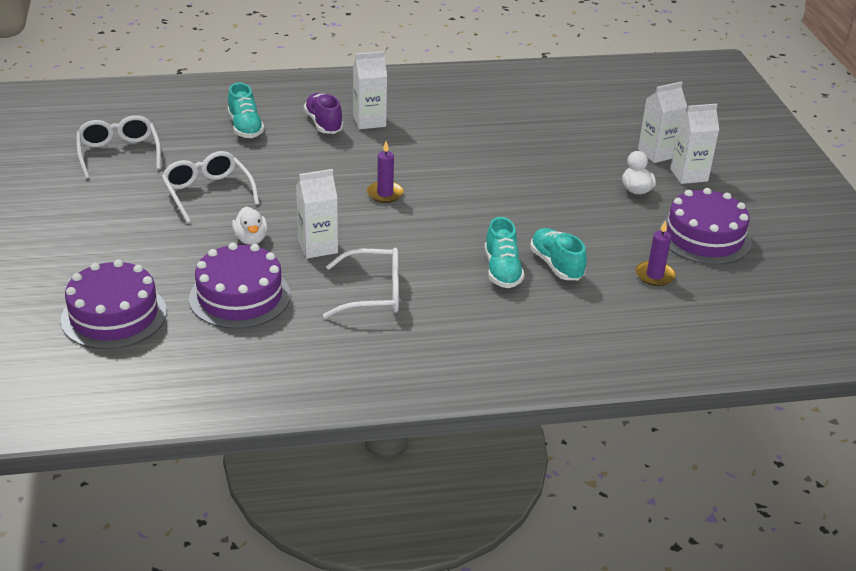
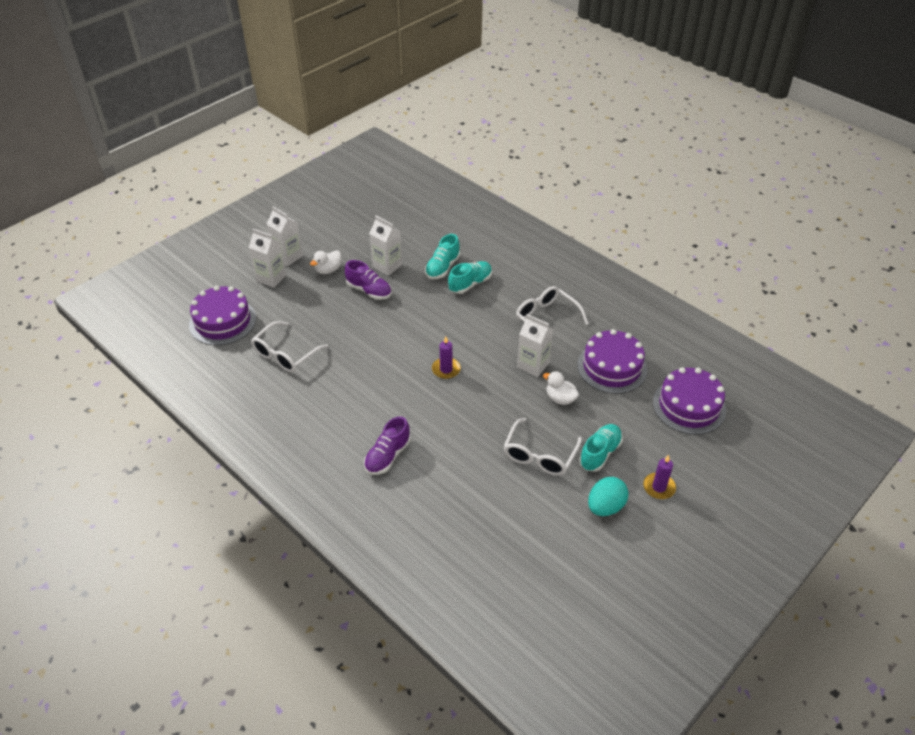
camera: 125 degrees left, 10 degrees up
(105, 197) = (605, 507): none -> turquoise egg
(119, 154) = (552, 546): white glasses -> white glasses (286, 354)
(245, 127) = (438, 498): turquoise shoe -> turquoise shoe (600, 453)
(251, 239) = (560, 398): white duck -> white duck turned 90 degrees counterclockwise
(369, 121) = (359, 433): white carton -> white carton (387, 266)
(568, 200) = (369, 291): none -> purple shoe
(654, 275) = (413, 232): purple candle -> purple candle (659, 487)
(704, 237) = (356, 229): purple cake -> purple cake (222, 321)

